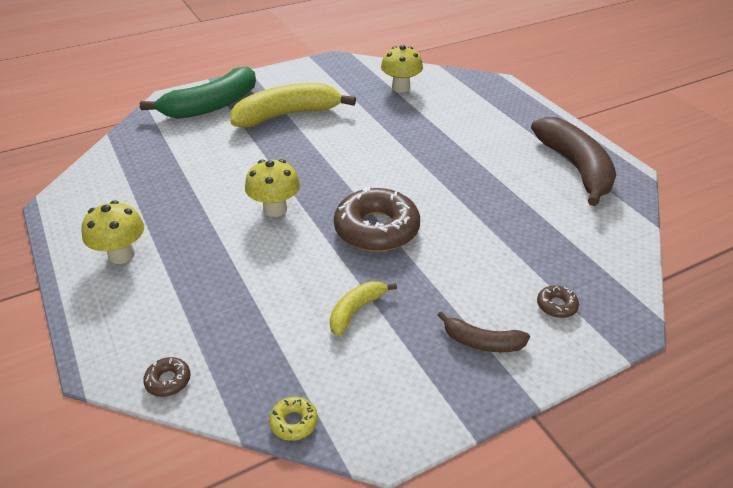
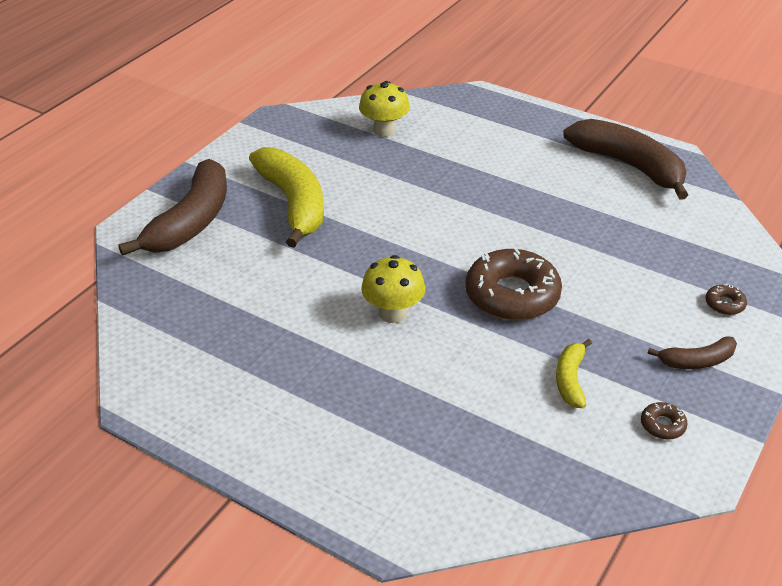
camera: 30 degrees left, 0 degrees up
(121, 255) = (284, 426): yellow mushroom -> none
(168, 381) = (471, 519): brown donut -> brown donut (662, 425)
(211, 106) = (191, 221): green banana -> brown banana
(287, 115) = (293, 203): yellow banana -> yellow banana turned 120 degrees clockwise
(294, 422) = (615, 498): yellow donut -> none

